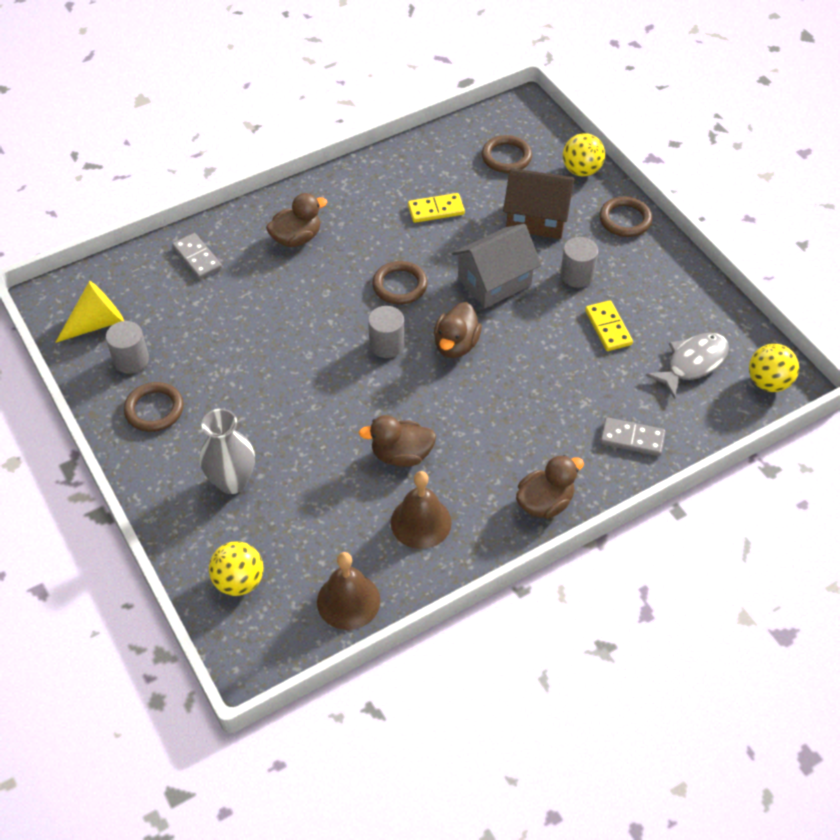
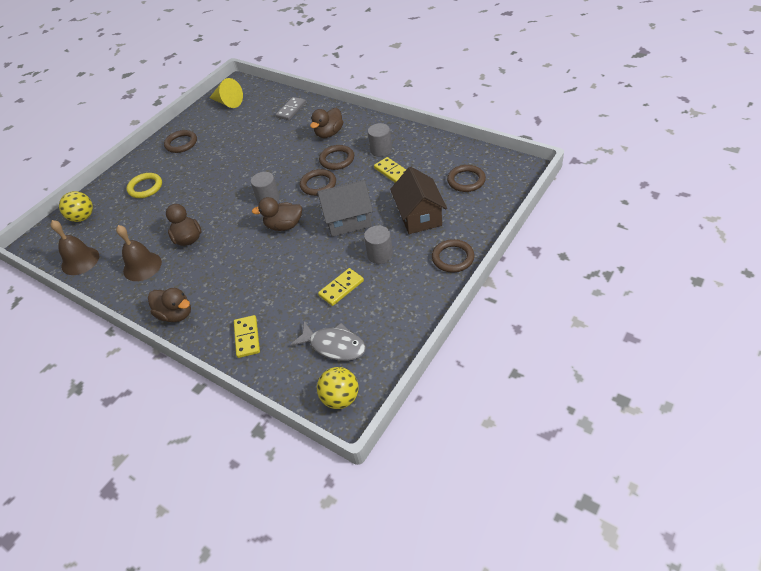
camera: 70 degrees right, 5 degrees down
(131, 360) = (210, 122): grey cylinder -> grey cylinder (381, 150)
(232, 481) = (145, 187): grey vase -> yellow ring
(296, 238) = (329, 133): brown duck -> brown duck turned 90 degrees clockwise
(363, 250) = (337, 159): none -> brown ring
(494, 282) = (348, 220): grey house -> grey house turned 45 degrees counterclockwise
(581, 170) = (484, 218): yellow ball -> none
(632, 439) = (247, 337): grey domino -> yellow domino

